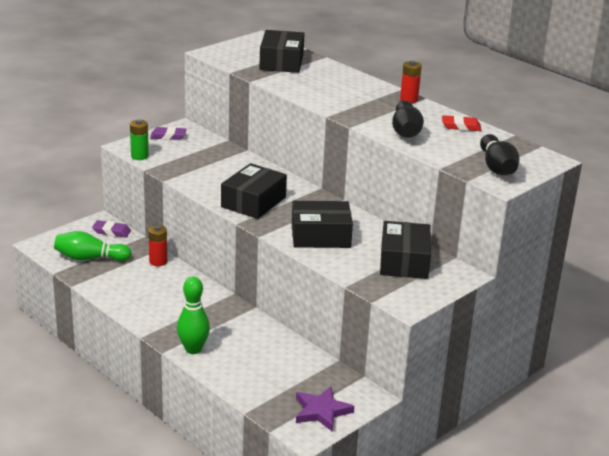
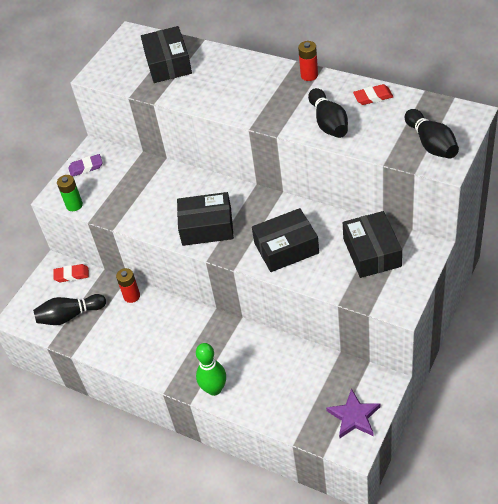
camera: 10 degrees left, 20 degrees up
(90, 258) = (70, 316): green bowling pin -> black bowling pin
(111, 231) = (72, 275): purple eraser -> red eraser
(253, 202) = (207, 227): black box -> black box turned 75 degrees clockwise

